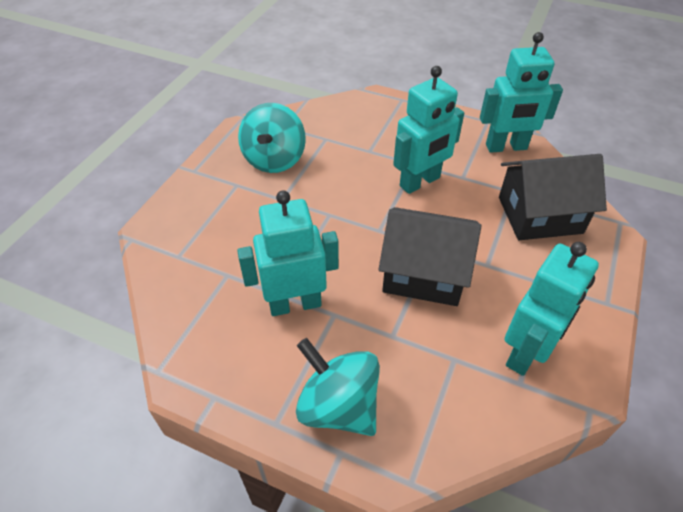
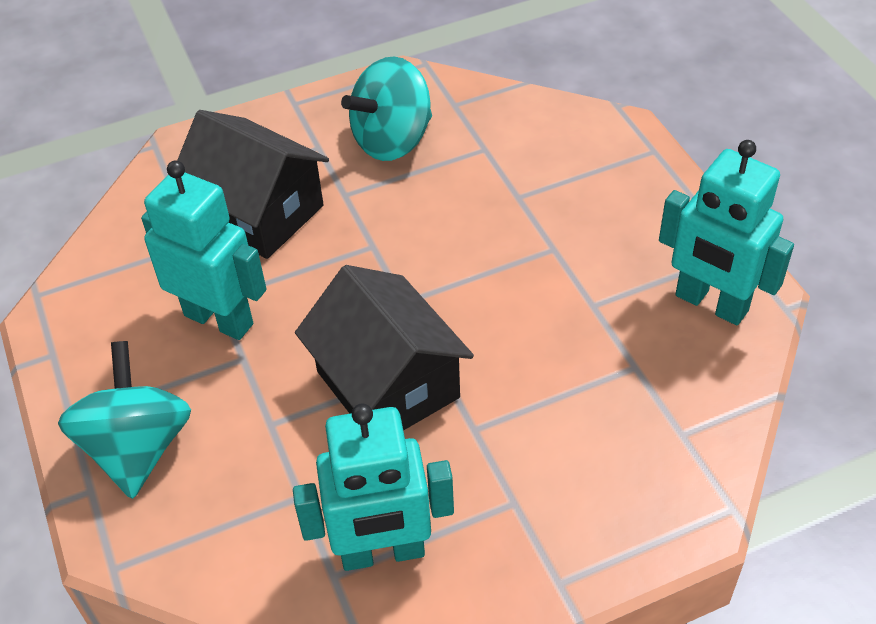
camera: 45 degrees right, 0 degrees up
(420, 182) = (527, 276): turquoise robot -> none
(539, 215) = (627, 420): black house -> black house (258, 212)

